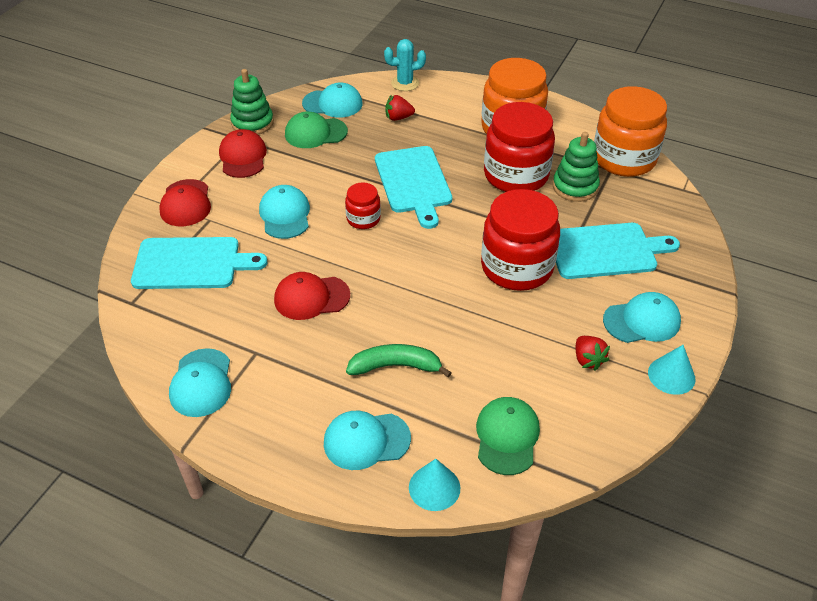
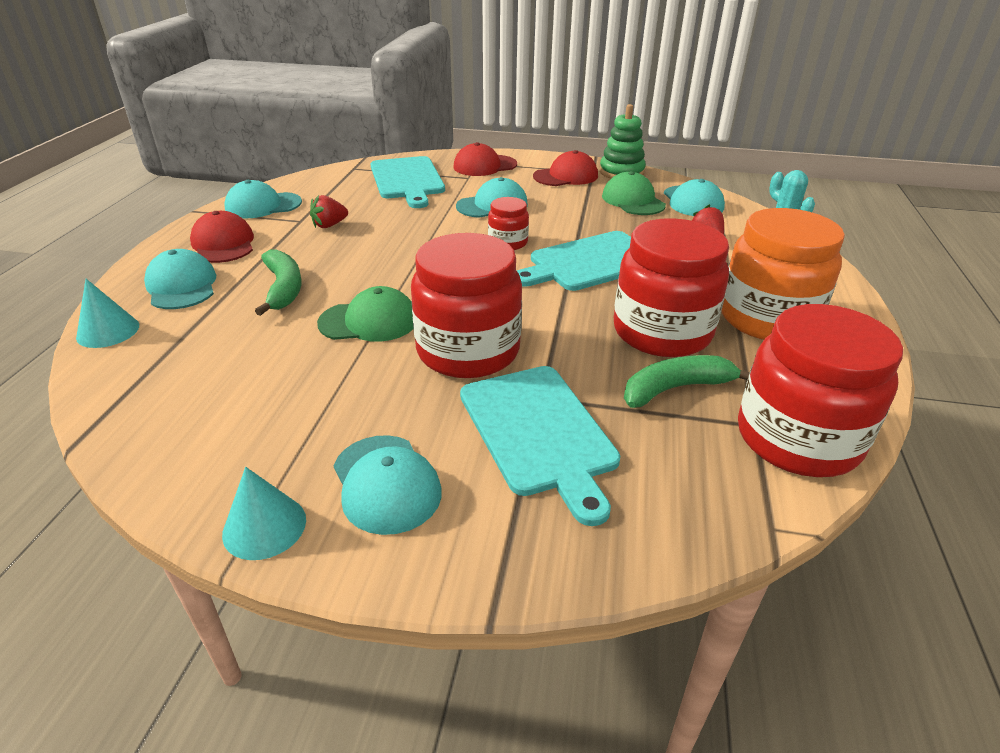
camera: 75 degrees right, 10 degrees down
(311, 297) = (377, 234): red cap -> red cap (223, 244)
(507, 437) = (168, 372): green cap -> green cap (369, 321)
(575, 187) = (676, 388): green stacking toy -> green banana
(588, 360) = (297, 429): red strawberry -> red strawberry (329, 225)
(624, 159) = (797, 438): orange jar -> red jar

